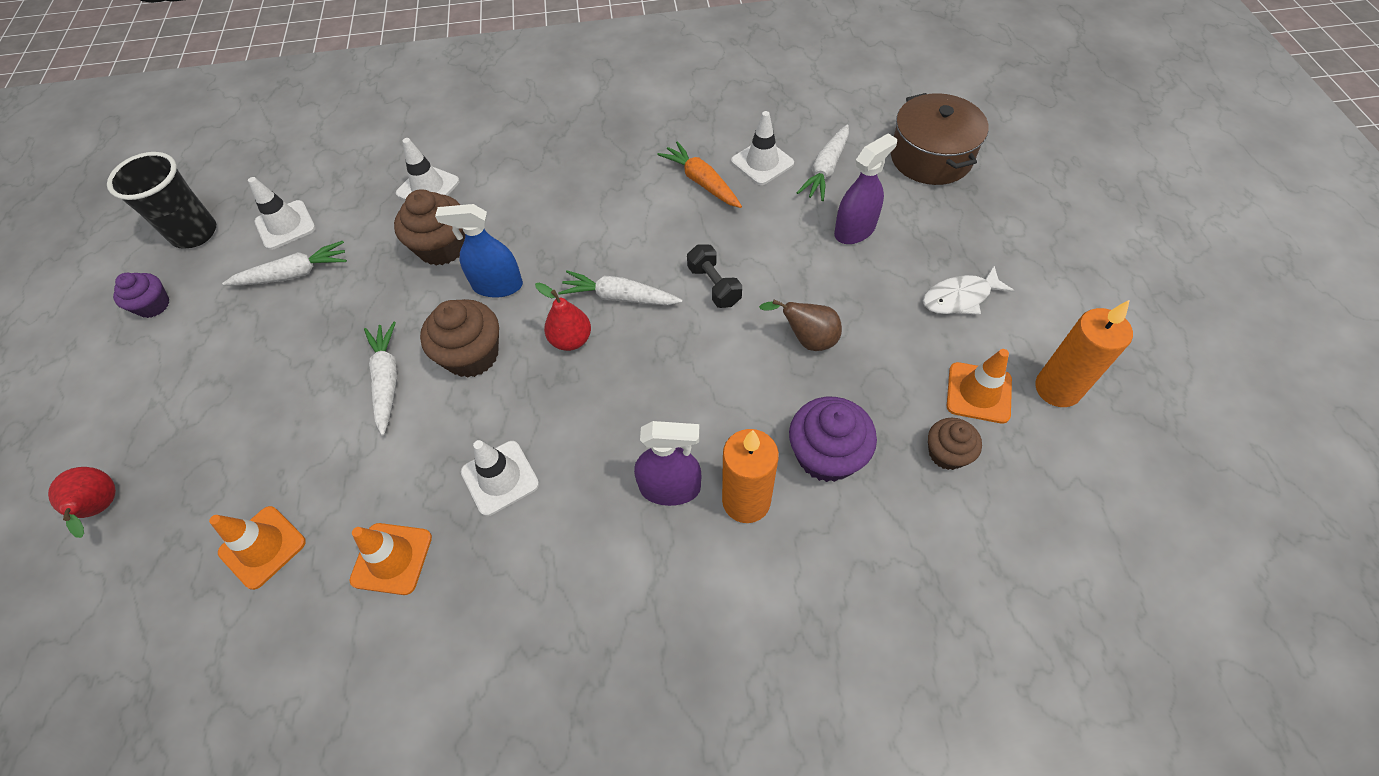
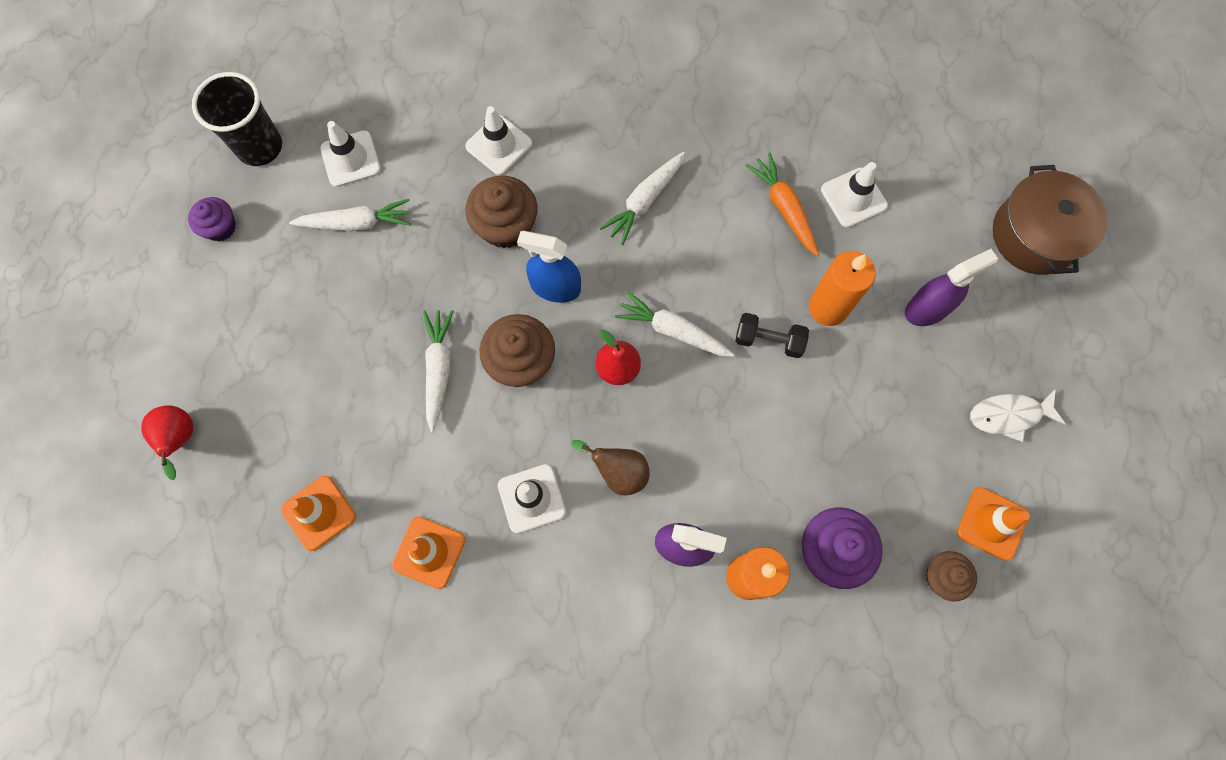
camera: 10 degrees right, 15 degrees up
(714, 285) = (769, 340): black dumbbell -> black dumbbell turned 60 degrees counterclockwise
(807, 339) = (845, 425): brown pear -> brown pear (619, 472)
(825, 169) = (918, 224): white carrot -> white carrot (644, 201)
(1057, 389) = (1068, 538): orange candle -> orange candle (828, 307)

